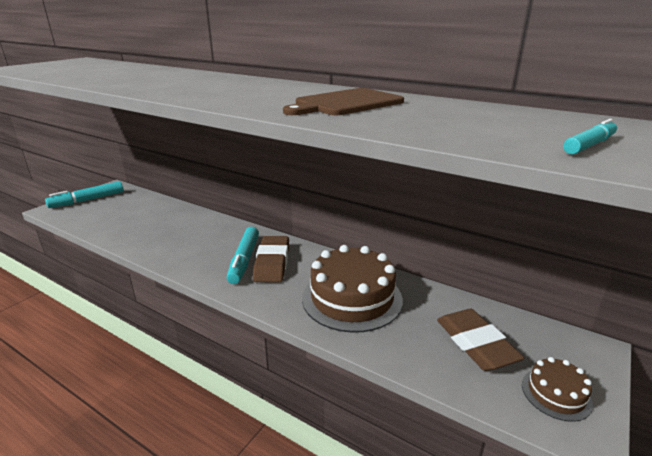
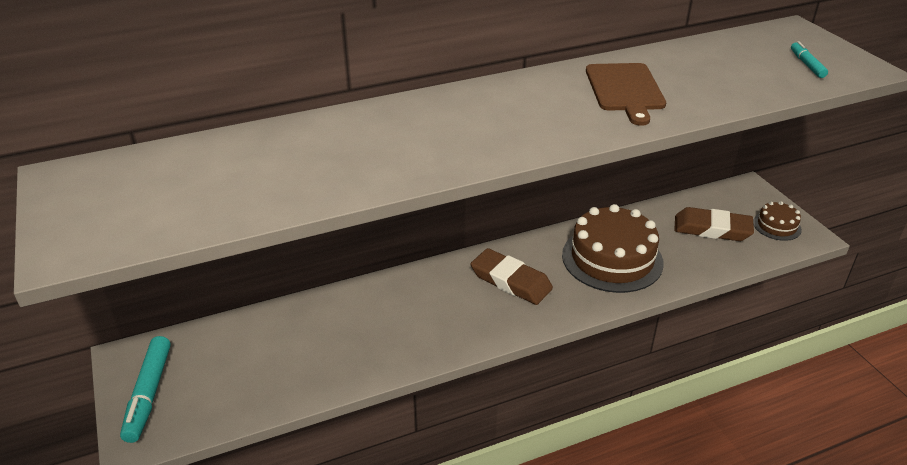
camera: 55 degrees left, 10 degrees up
(244, 260) = (487, 297): turquoise marker -> none

